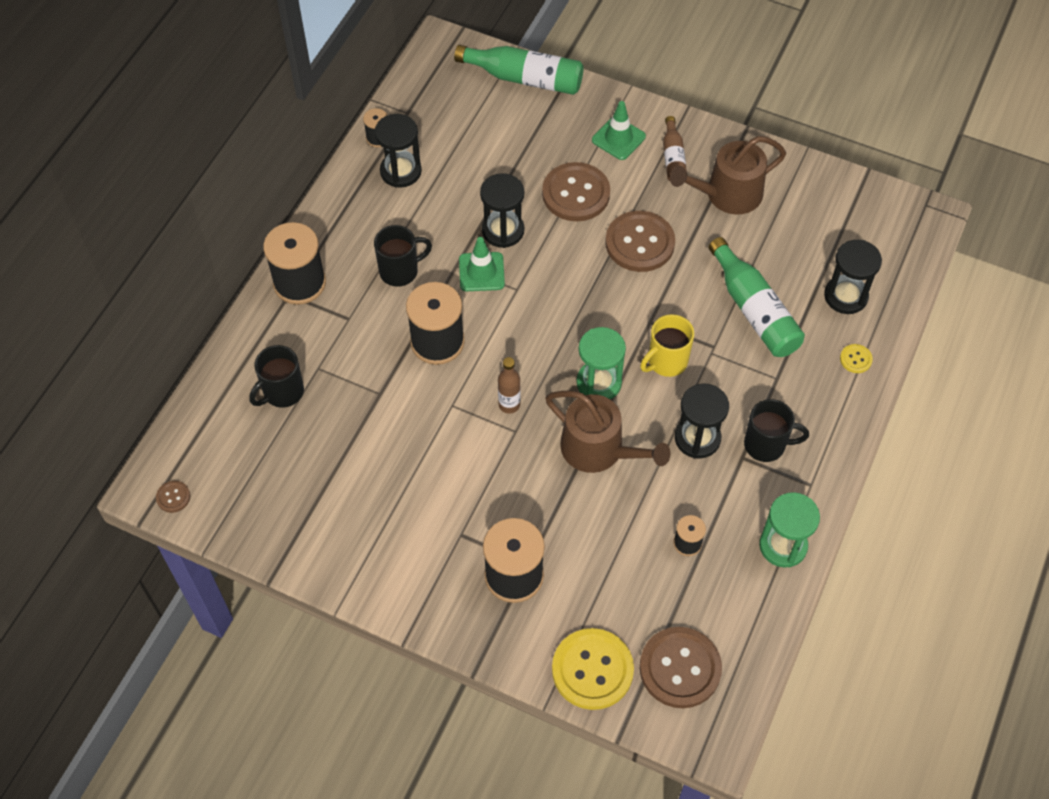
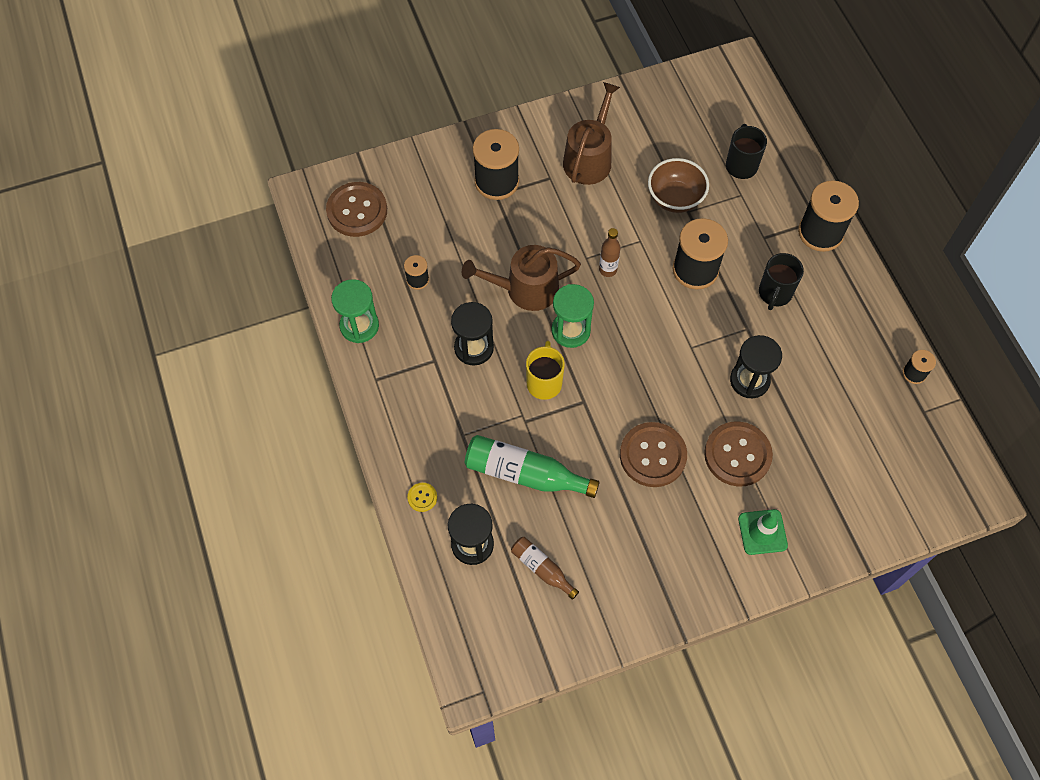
camera: 135 degrees right, 5 degrees up
(173, 497) = (720, 69): brown button -> none
(376, 414) = (675, 198): none -> brown bowl
(400, 171) = (866, 362): black hourglass -> none
(481, 272) = (726, 339): green traffic cone -> none
(525, 78) = (887, 521): green bottle -> none
(592, 670) = (404, 172): yellow button -> none
(673, 158) = (707, 552): brown bottle -> brown bottle (542, 569)
(727, 194) = (636, 556): brown watering can -> brown watering can (589, 158)
(766, 445) = (427, 381): black mug -> none

